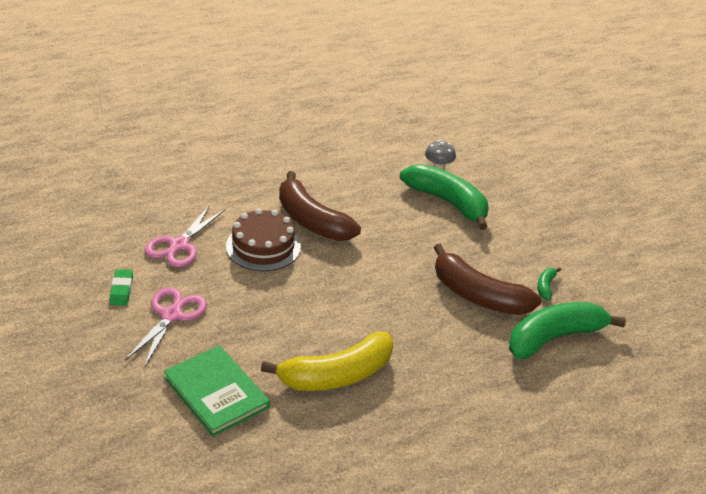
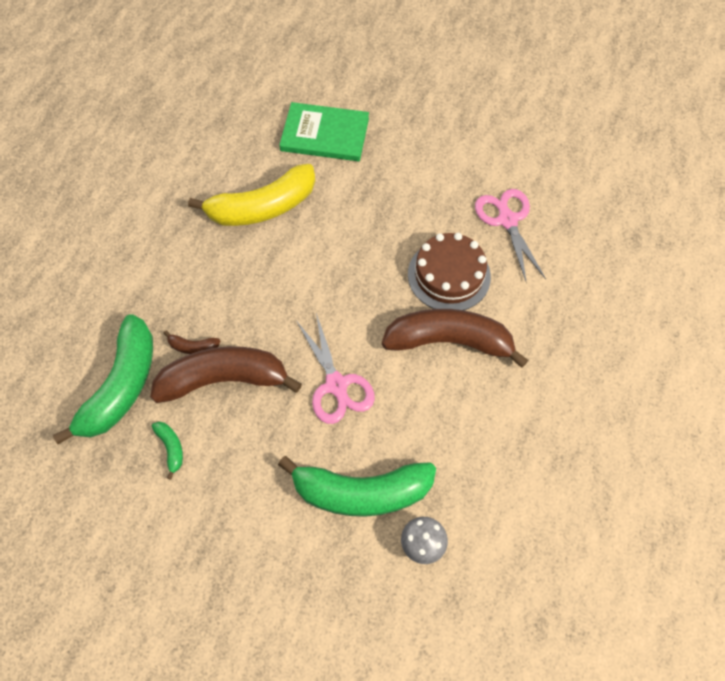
camera: 140 degrees right, 25 degrees up
(121, 290) = (485, 151): green eraser -> none
(171, 315) = (426, 161): pink scissors -> pink scissors (336, 385)
(336, 375) = (262, 207): yellow banana -> yellow banana turned 135 degrees counterclockwise
(483, 326) = (193, 347): none -> brown banana

